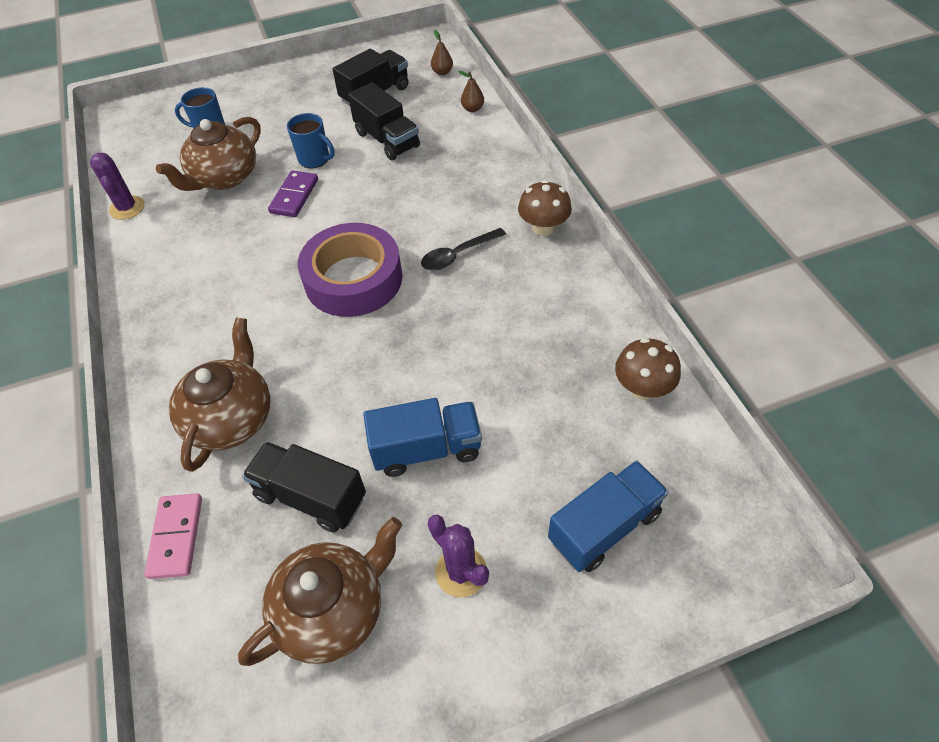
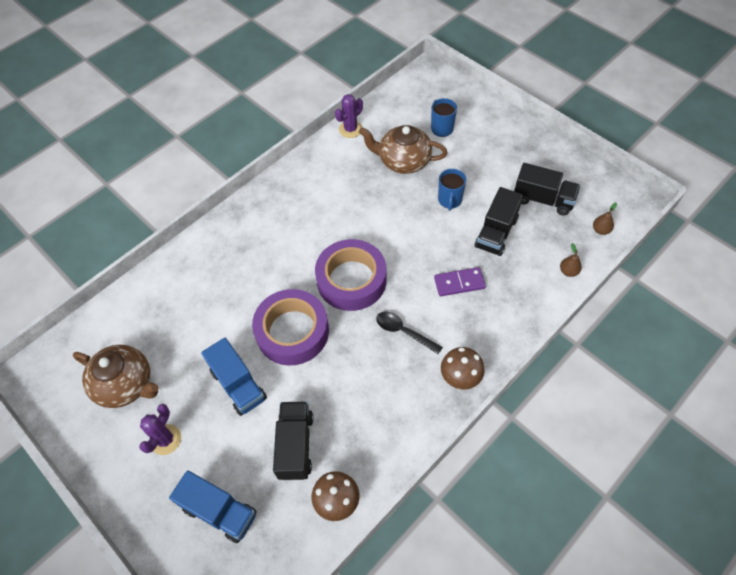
camera: 65 degrees right, 5 degrees up
(176, 537) = (144, 289): pink domino -> none
(231, 418) = (222, 273): brown teapot -> none
(294, 196) = (408, 208): purple domino -> purple domino (459, 283)
(311, 497) = (187, 339): black truck -> black truck (295, 445)
(385, 362) = (292, 331): none -> purple tape

